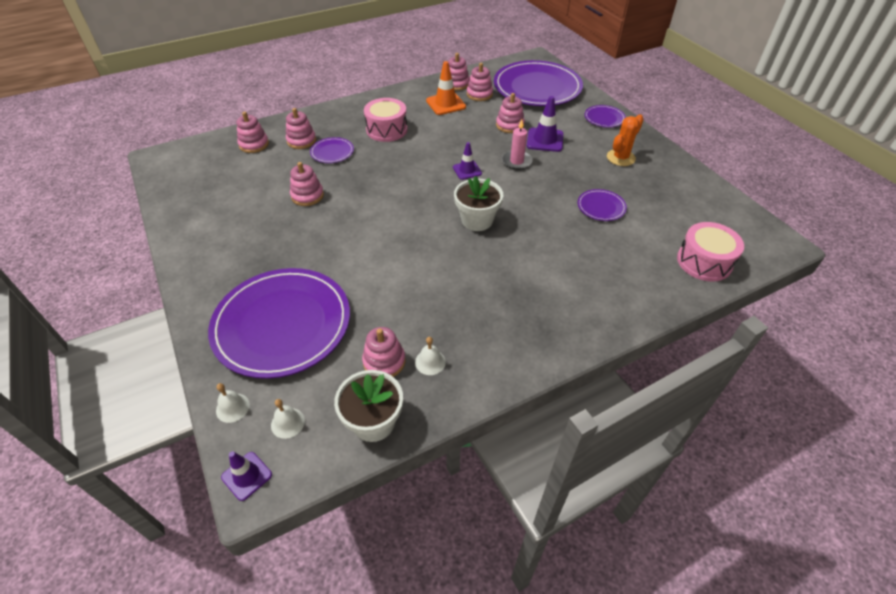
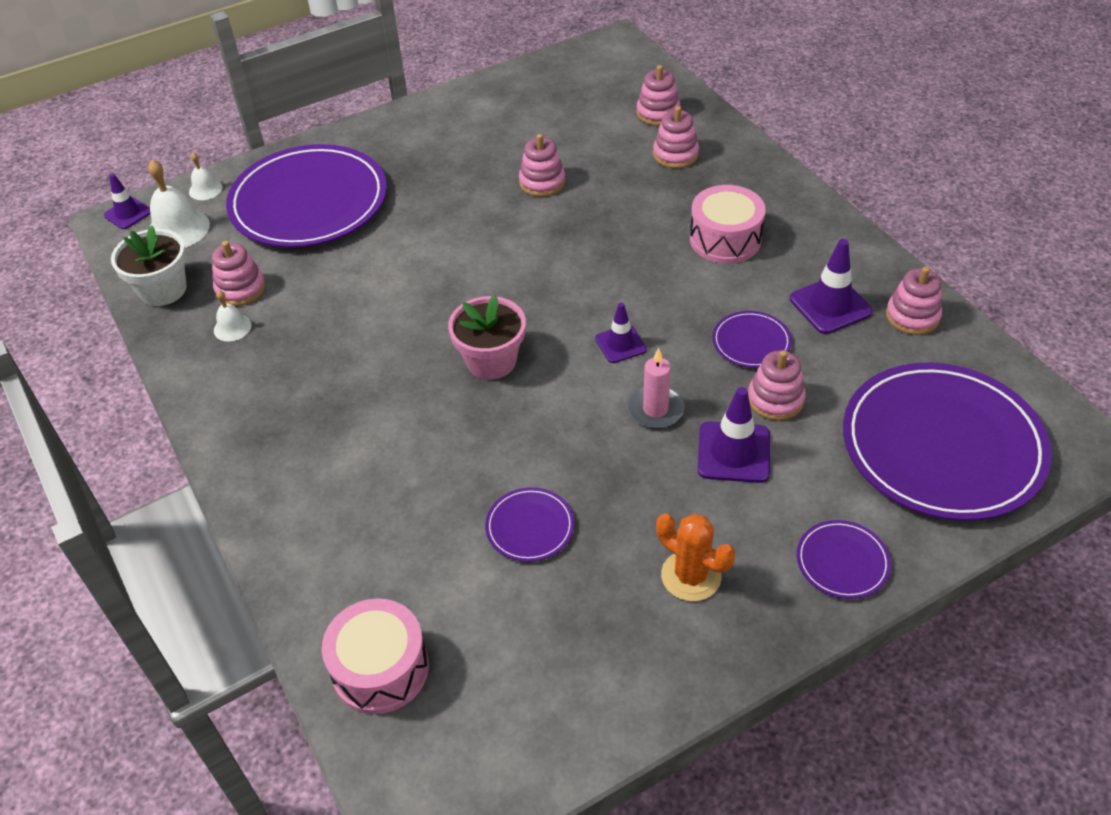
camera: 90 degrees right, 0 degrees up
(288, 423) = (178, 229): white bell -> white bell, size x1.80
(332, 152) = (650, 189): purple plate -> purple plate (751, 342)
(445, 104) = (830, 305): orange traffic cone -> purple traffic cone
(477, 220) = (491, 361): white flower pot -> pink flower pot
(479, 94) = (882, 352): pink stacking toy -> none

